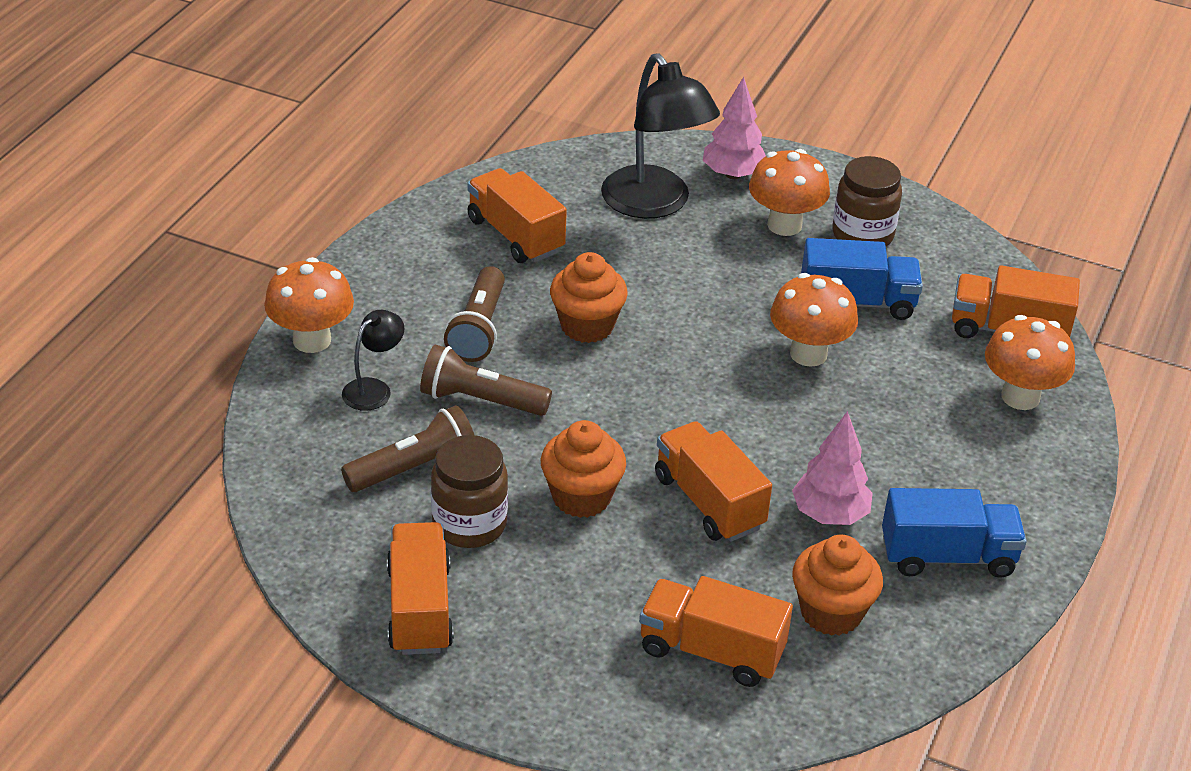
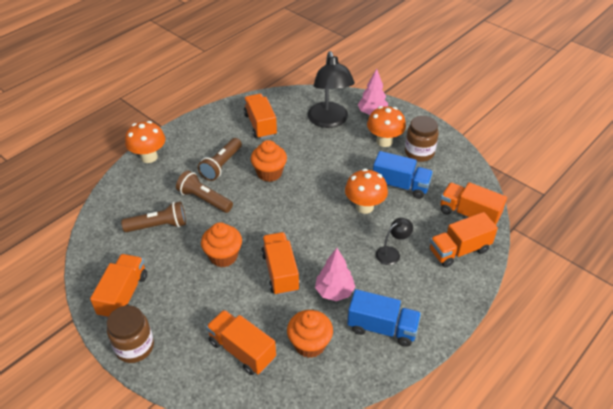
camera: 20 degrees right, 5 degrees up
(374, 389) = (162, 184): black lamp -> black lamp (392, 253)
(469, 524) = (167, 258): brown jar -> brown jar (134, 347)
(1020, 397) = (459, 250): orange mushroom -> orange truck

